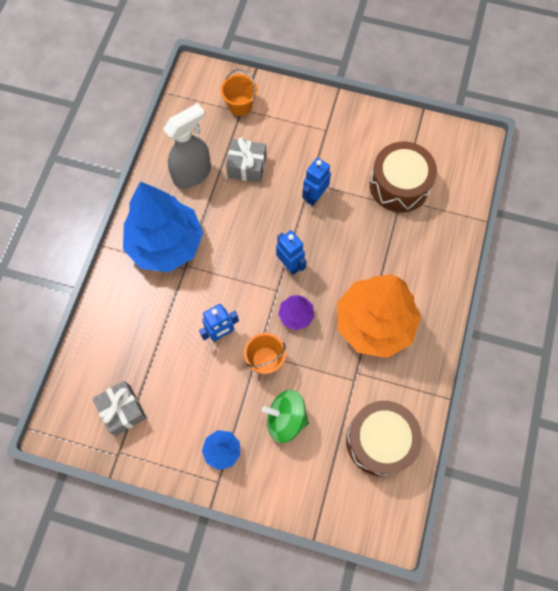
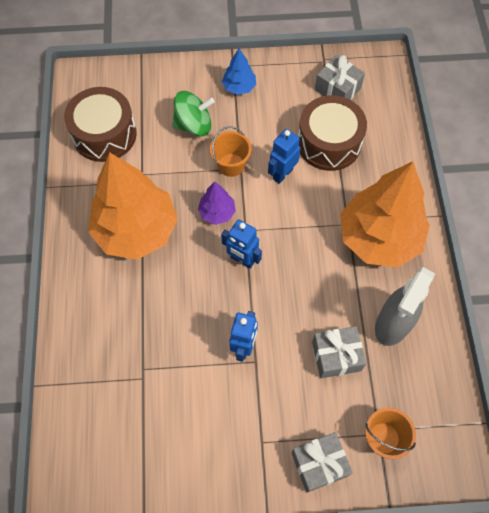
camera: 160 degrees right, 5 degrees down
(166, 244) = (379, 238): blue tree -> orange tree
(291, 105) = (319, 464): none -> grey gift
(399, 185) = (148, 396): brown drum -> brown drum (329, 143)

